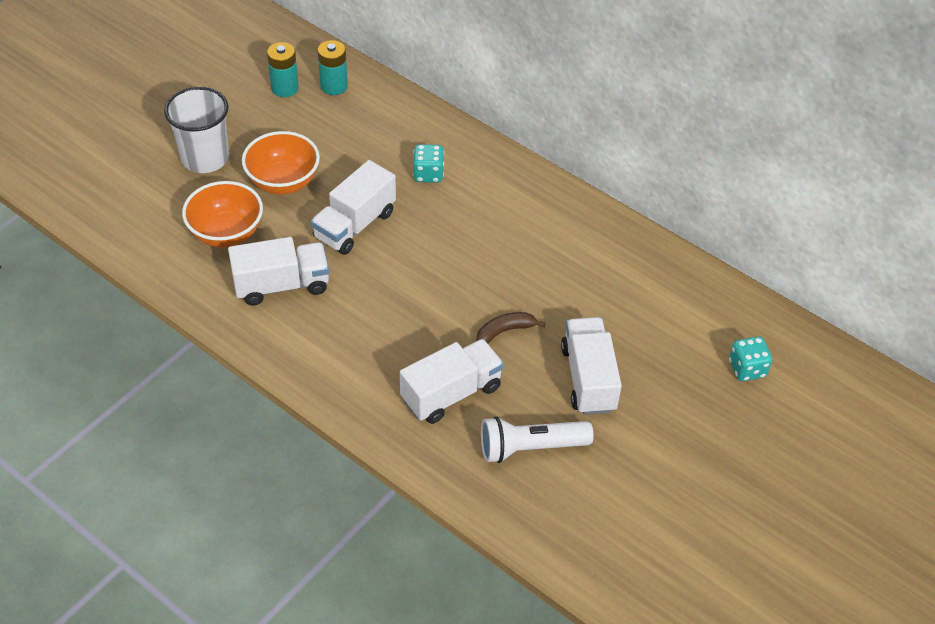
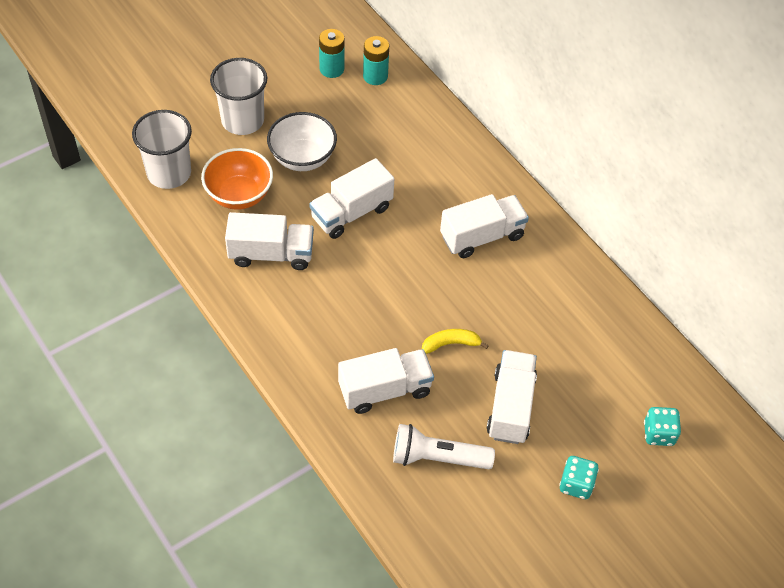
camera: 15 degrees right, 5 degrees up
(140, 228) = (169, 173): none -> white cup
(283, 182) = (302, 158): orange bowl -> white bowl
(428, 174) = (432, 179): turquoise dice -> turquoise dice (576, 484)
(500, 219) = (482, 236): none -> white truck
(504, 331) = (450, 344): brown banana -> yellow banana

